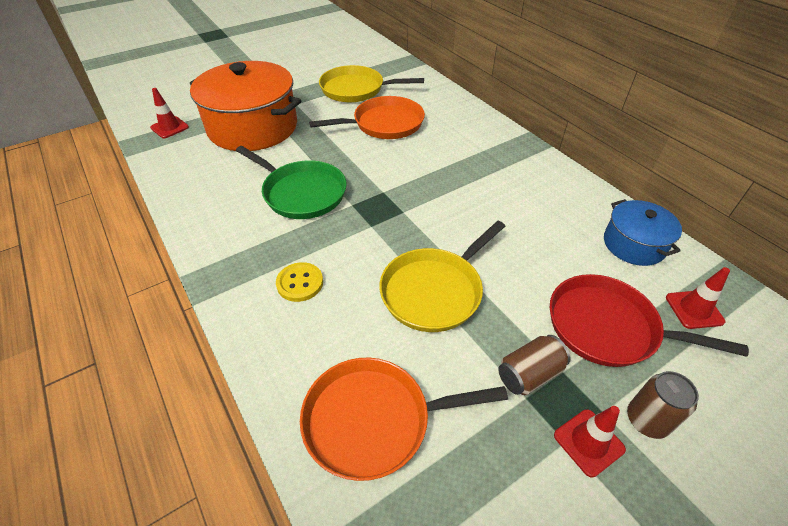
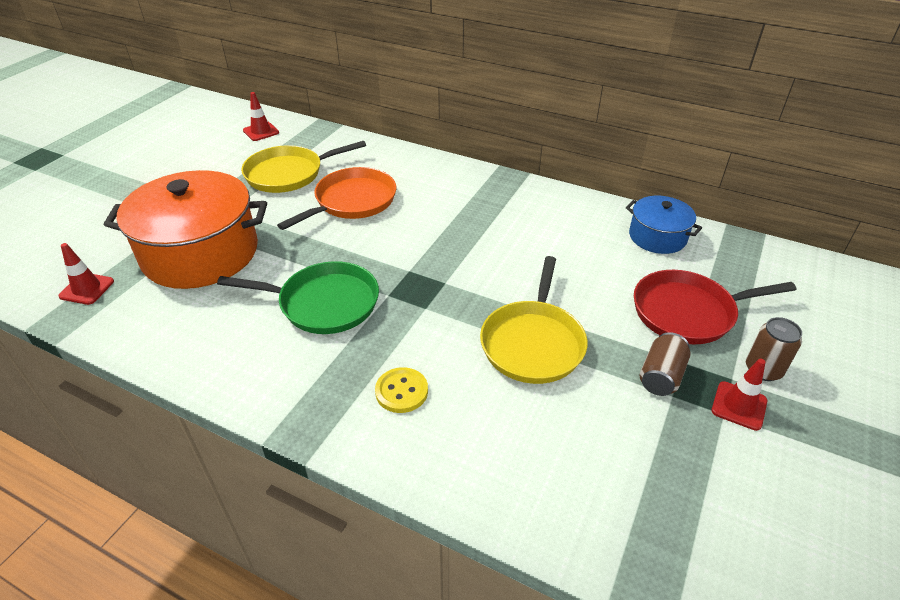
camera: 30 degrees left, 5 degrees down
(373, 420) = (572, 476): orange pan -> none
(694, 309) = (734, 272): red traffic cone -> red traffic cone (261, 131)

